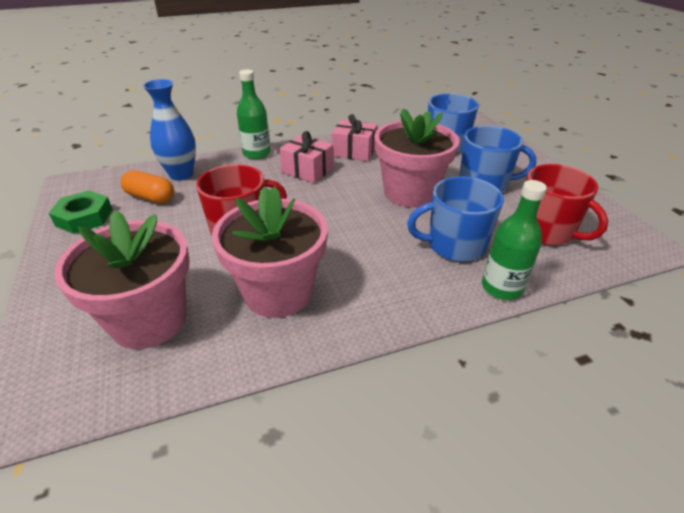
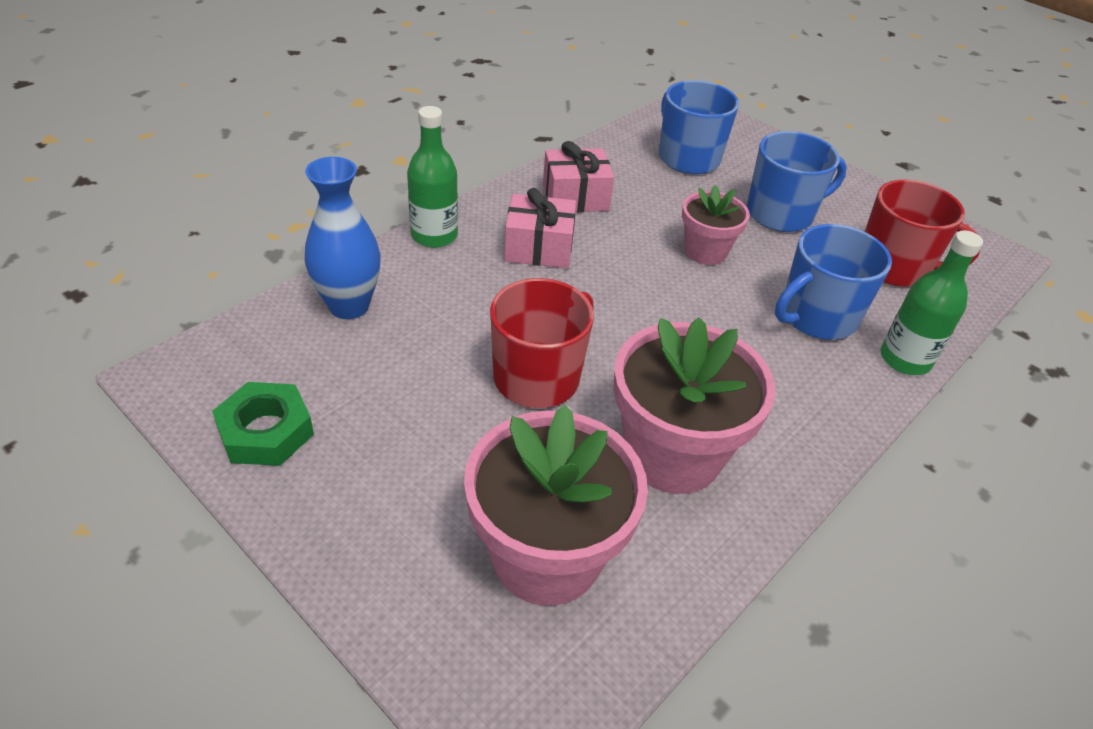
camera: 30 degrees left, 5 degrees up
(150, 197) = (341, 362): orange capsule -> none
(409, 193) = (705, 251): pink flower pot -> pink flower pot, size x0.57

